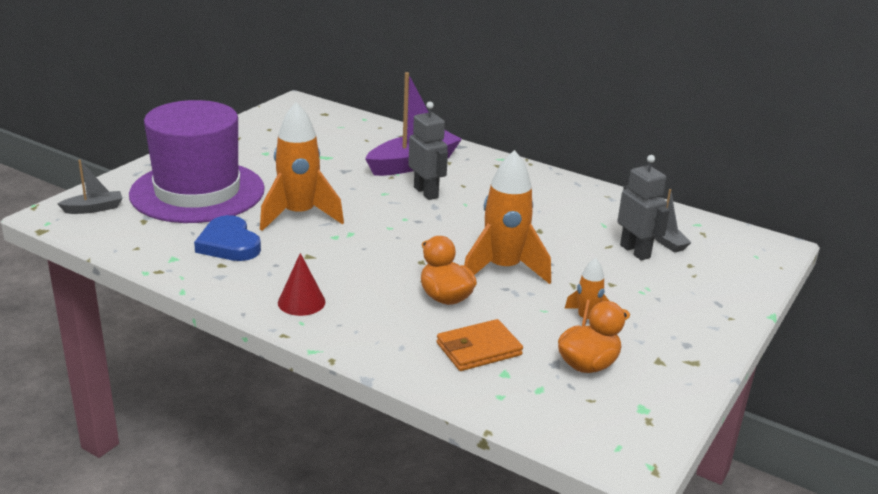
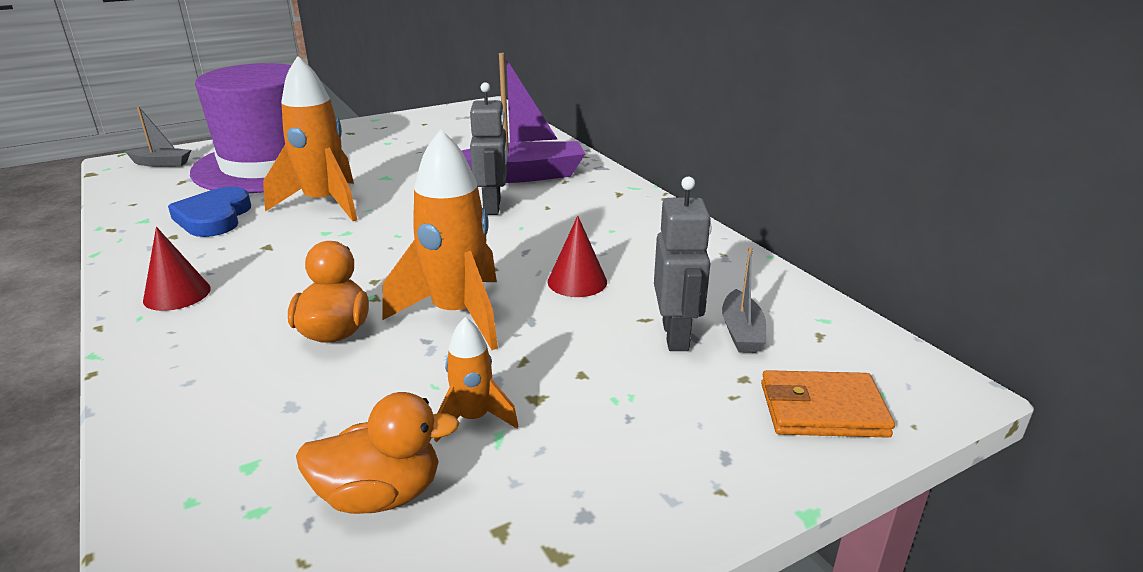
camera: 30 degrees right, 0 degrees up
(478, 349) = (270, 416): orange wallet -> orange wallet (822, 409)
(546, 233) = (577, 281): none -> red cone

